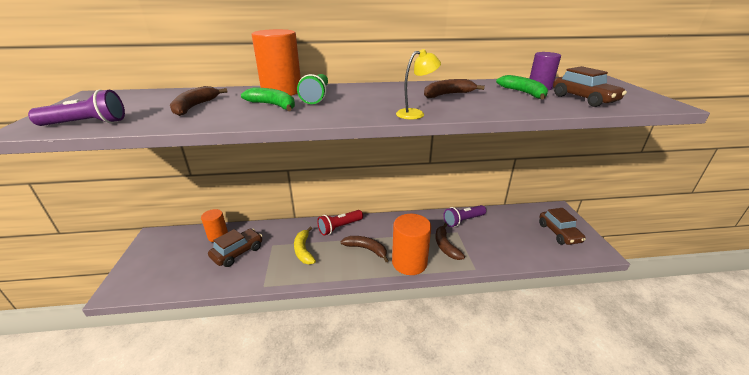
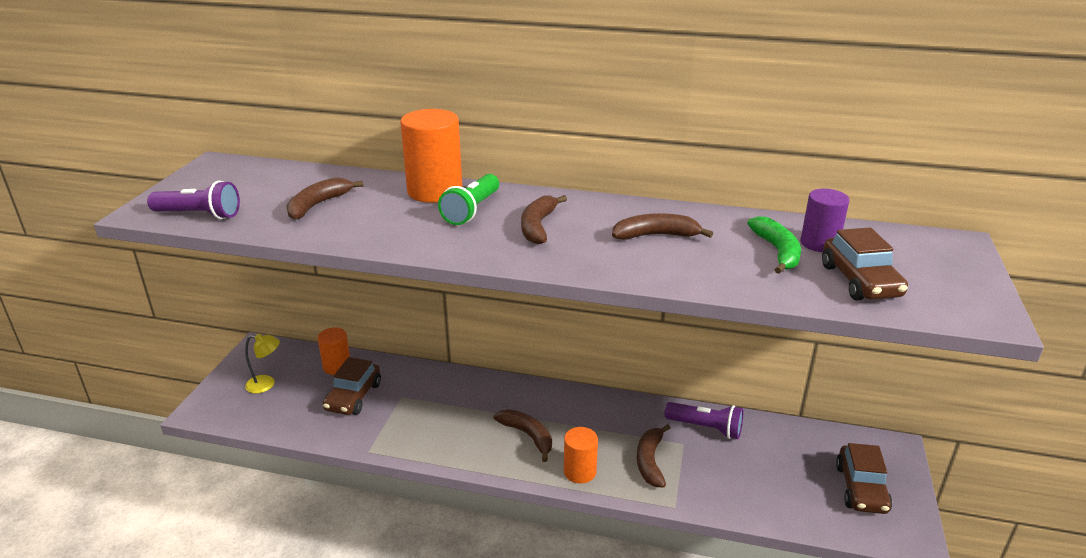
camera: 20 degrees right, 0 degrees up
(238, 252) = (353, 397): brown car -> brown car turned 135 degrees clockwise
(273, 105) = (409, 218): green banana -> none
(303, 250) = (440, 415): yellow banana -> none
(339, 227) = (506, 393): red flashlight -> none
(369, 99) = (538, 226): none -> brown banana
(409, 262) = (580, 471): orange cylinder -> orange cylinder, size x0.60
(415, 114) = (576, 266): yellow lamp -> yellow lamp (266, 384)
(463, 221) = (706, 428): purple flashlight -> purple flashlight turned 150 degrees counterclockwise

